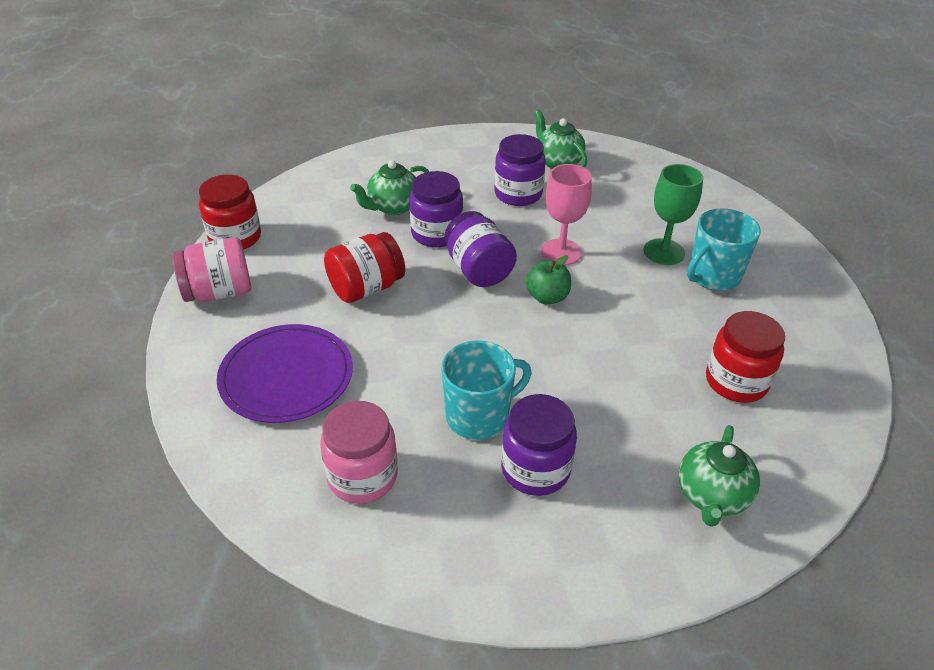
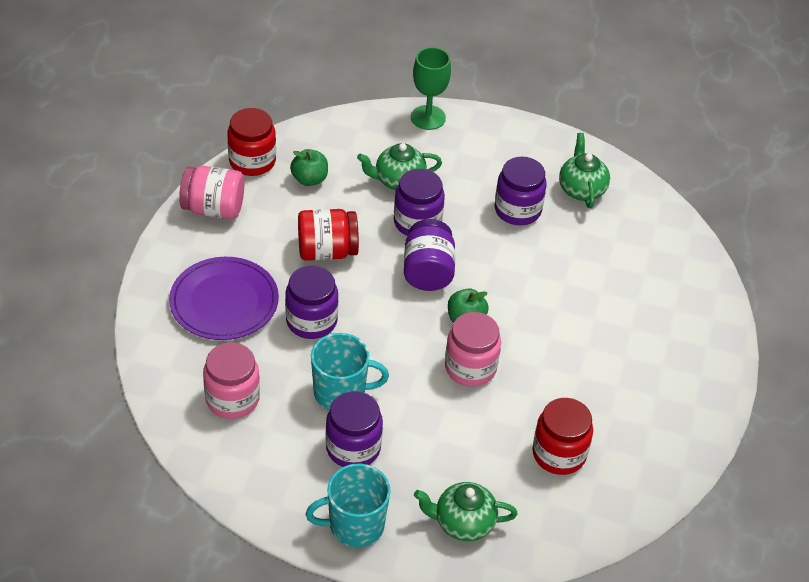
camera: 25 degrees right, 5 degrees up
(305, 233) = (309, 179): none -> green apple
(396, 358) = (311, 321): none -> purple jar
(561, 252) = (510, 283): pink goblet -> none
(587, 337) = (470, 367): none -> pink jar
(664, 252) = (601, 320): green goblet -> green goblet (428, 117)
(711, 496) = (463, 523): green teapot -> green teapot turned 45 degrees clockwise
(713, 276) = (624, 360): turquoise mug -> turquoise mug (355, 525)

